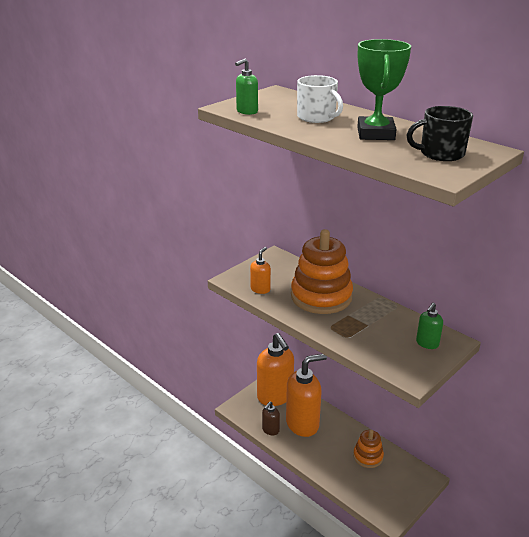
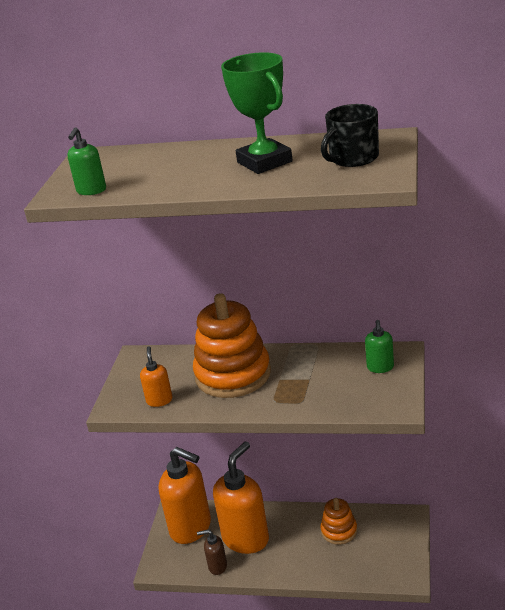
camera: 30 degrees left, 0 degrees up
(270, 430) = (217, 566): brown soap dispenser -> brown soap dispenser turned 90 degrees clockwise
(317, 117) = (179, 168): white mug -> none

